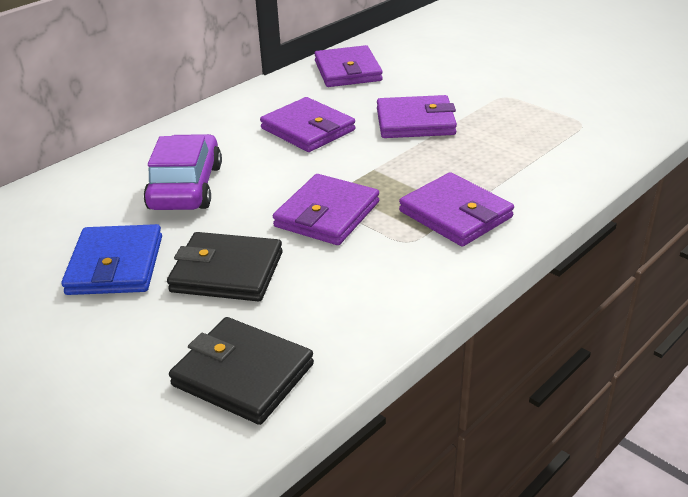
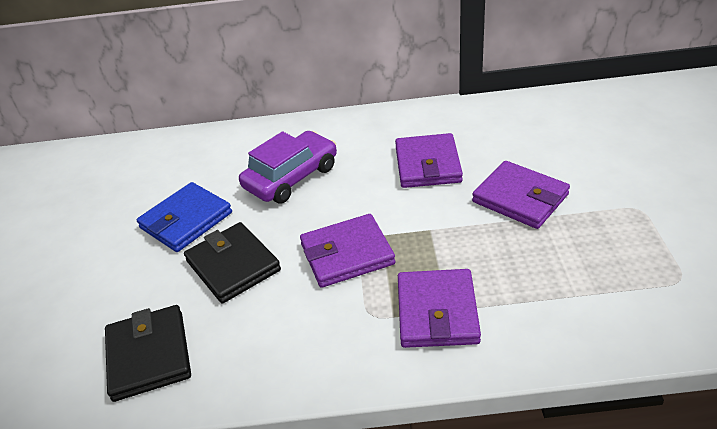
camera: 45 degrees right, 5 degrees up
(347, 71) = (528, 118): purple wallet -> none

